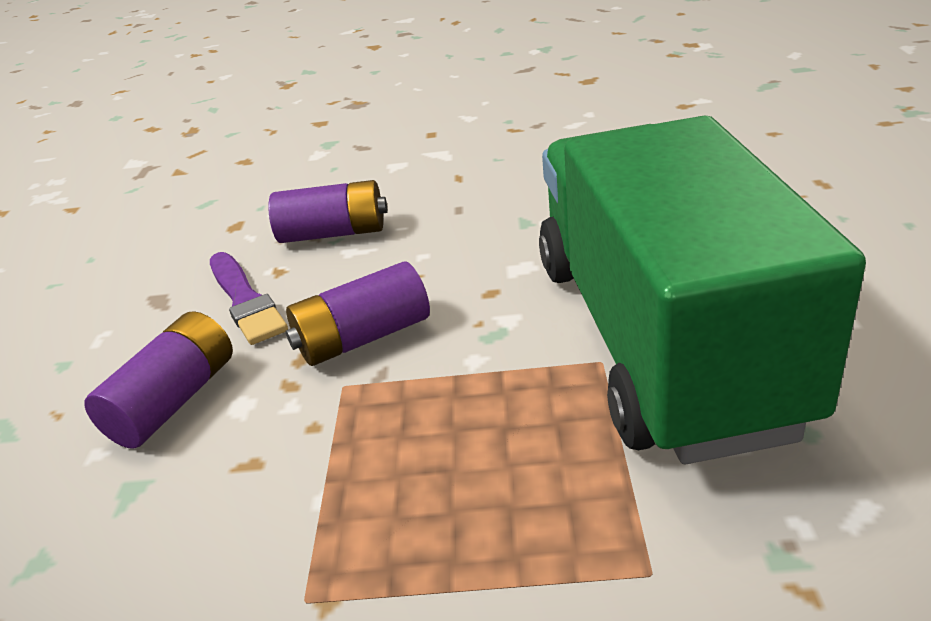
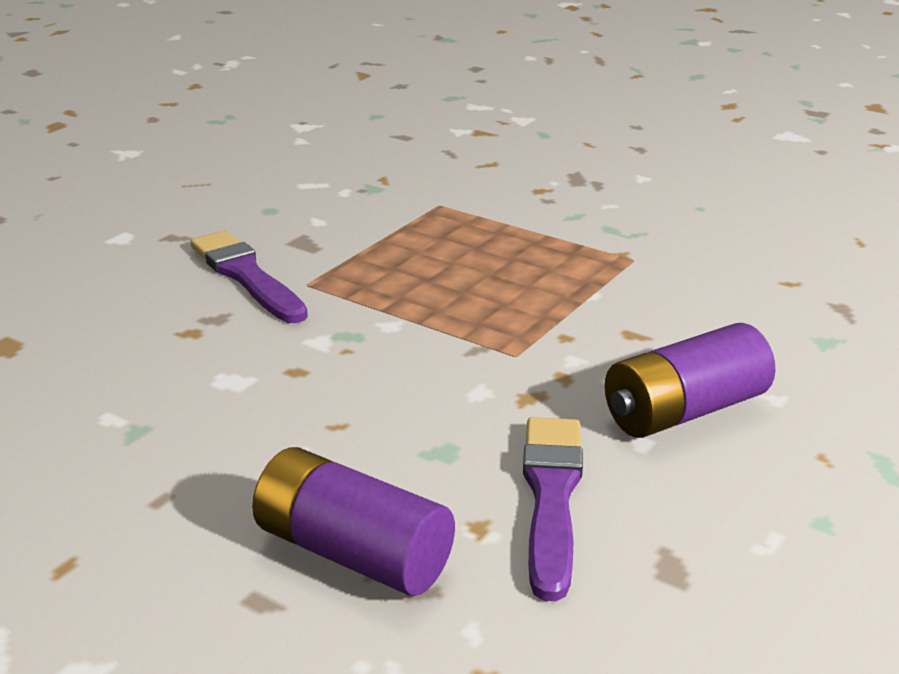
camera: 150 degrees left, 5 degrees down
(363, 337) = (460, 385): purple battery -> none
(660, 339) = (246, 276): green truck -> purple brush

